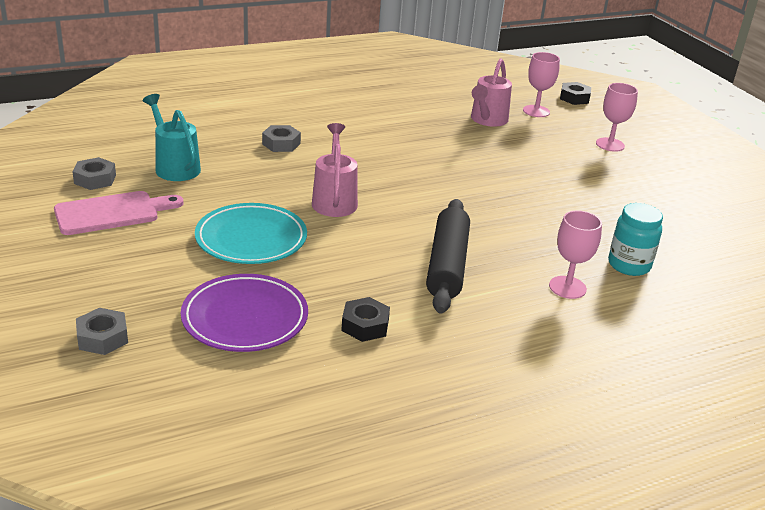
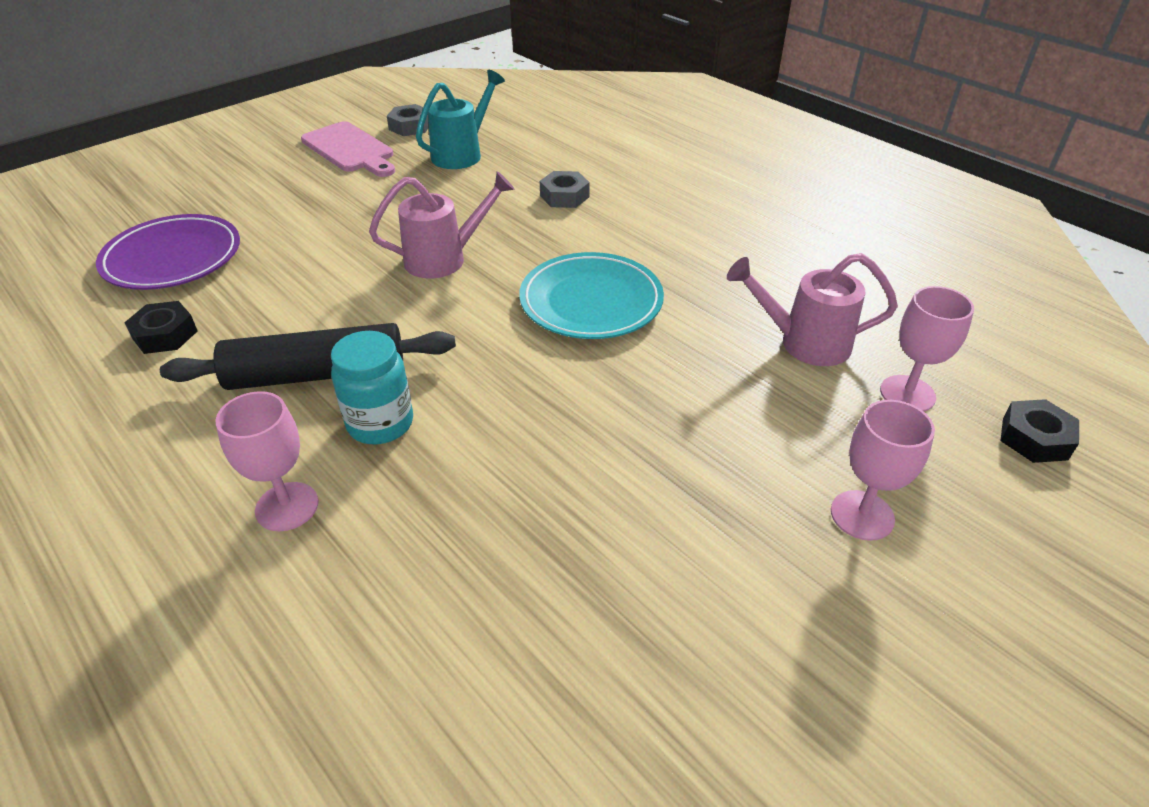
camera: 75 degrees right, 10 degrees up
(102, 338) = (135, 199): grey nut -> none
(251, 239) = (330, 227): turquoise plate -> turquoise plate (591, 302)
(629, 265) = (380, 584): turquoise jar -> turquoise jar (380, 423)

